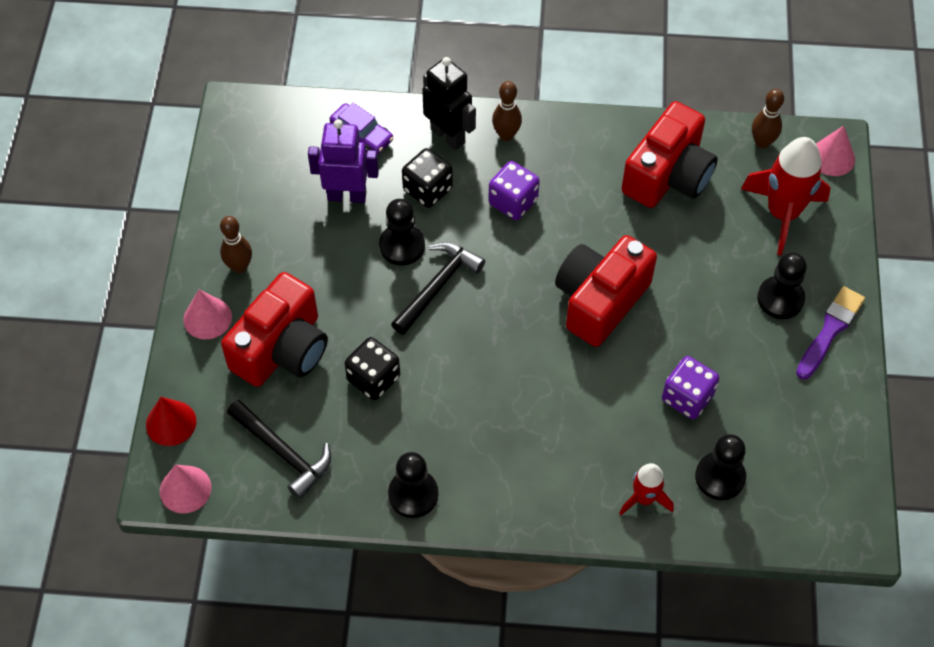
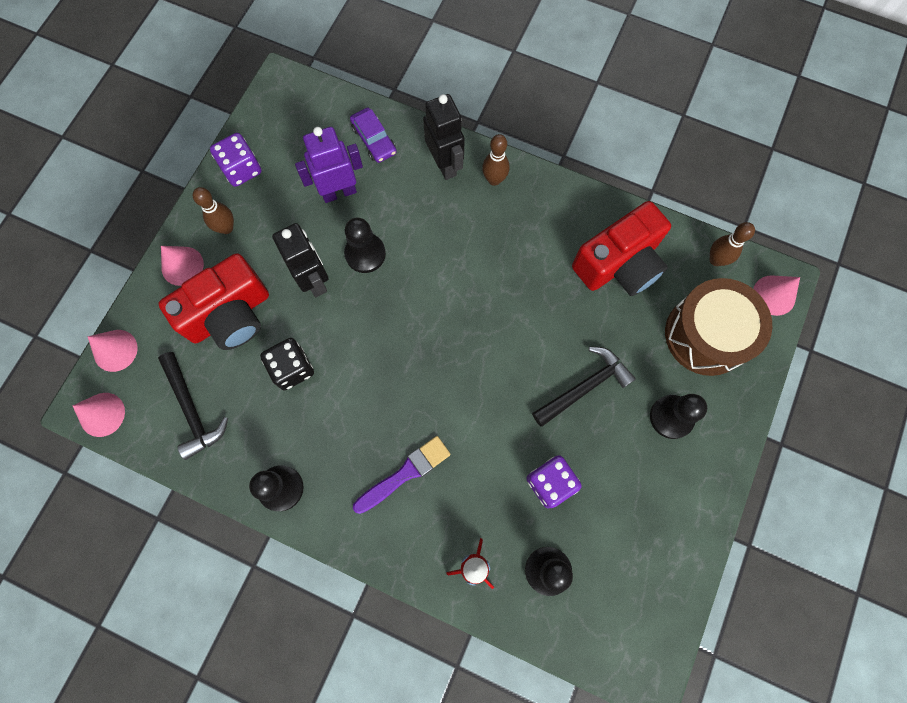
camera: 20 degrees right, 15 degrees up
(171, 423) = (115, 350): red cone -> pink cone
(347, 195) = (339, 192): purple robot -> purple robot turned 45 degrees counterclockwise
(359, 287) = (314, 280): none -> black robot
(428, 189) = (408, 209): black dice -> none
(438, 286) = (380, 301): black hammer -> black hammer (585, 387)
(513, 202) = (474, 244): purple dice -> purple dice (242, 169)
(600, 300) = (511, 363): red camera -> none
(782, 213) = (706, 335): red rocket -> brown drum
(830, 330) = (704, 463): purple brush -> purple brush (405, 473)

